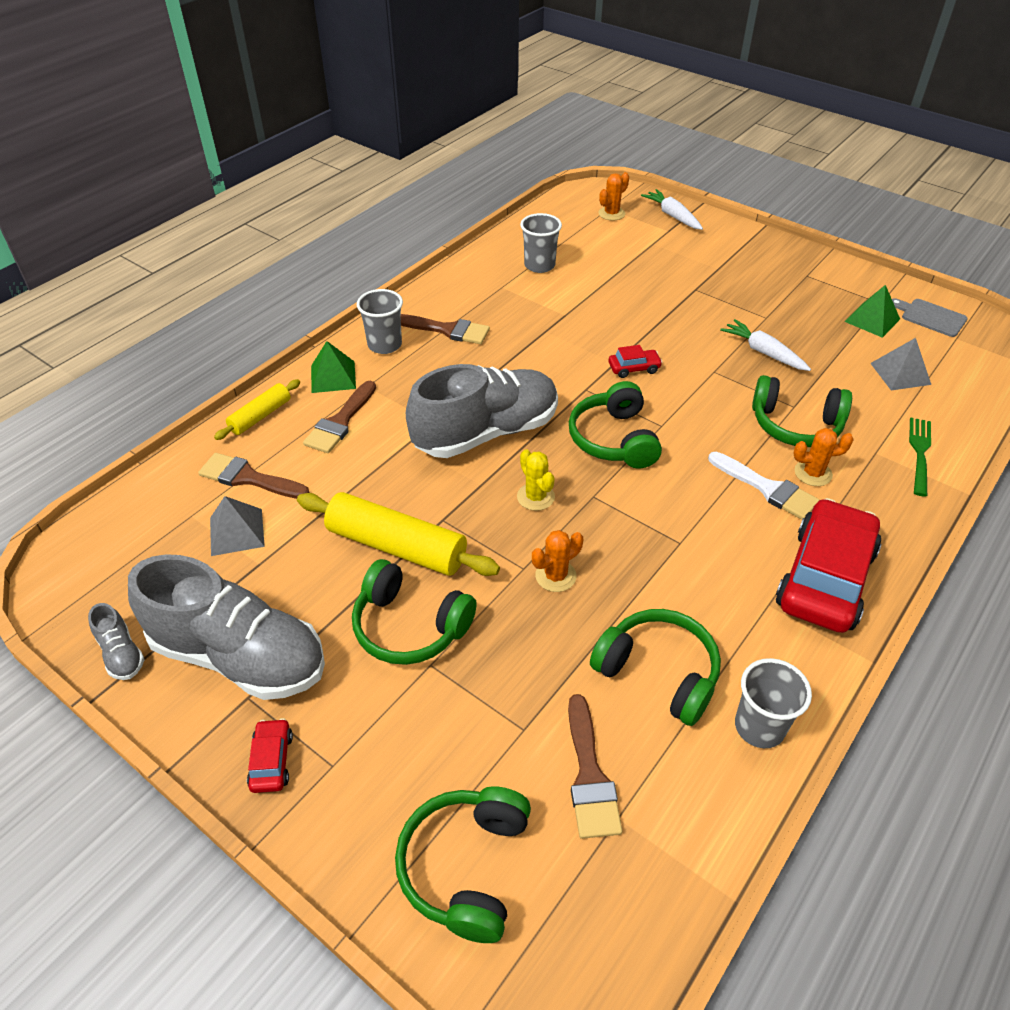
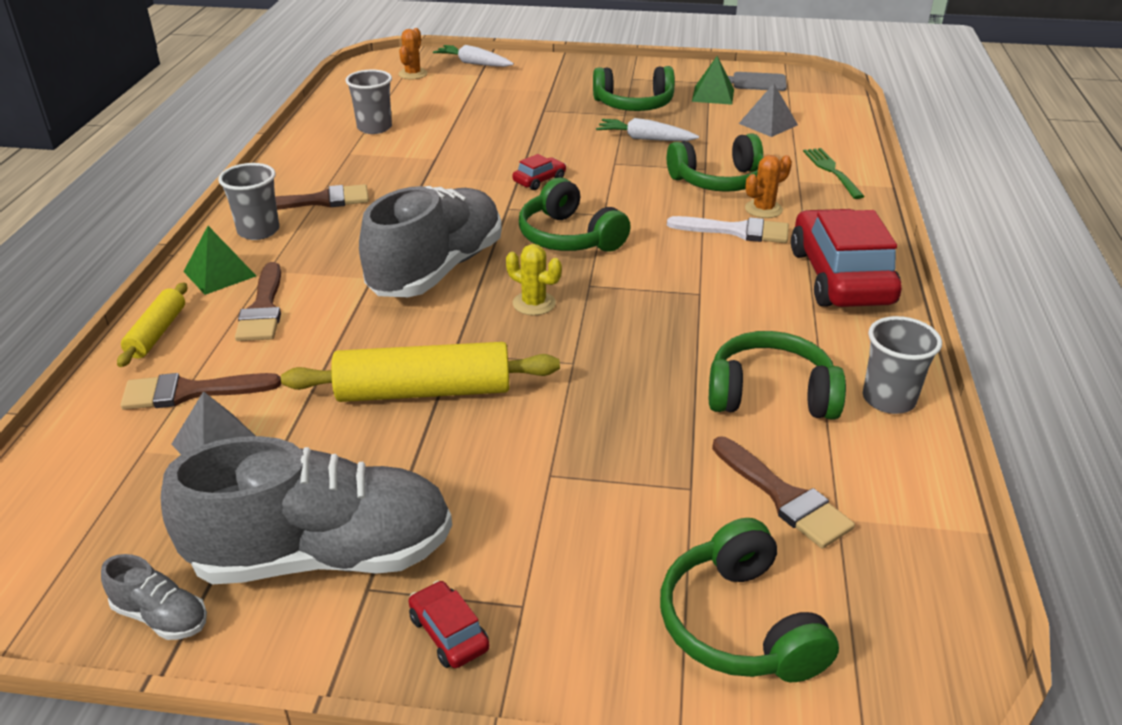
camera: 30 degrees left, 10 degrees down
(410, 626) = (499, 452): green headphones -> green headphones (634, 105)
(555, 576) = (610, 357): orange cactus -> none

